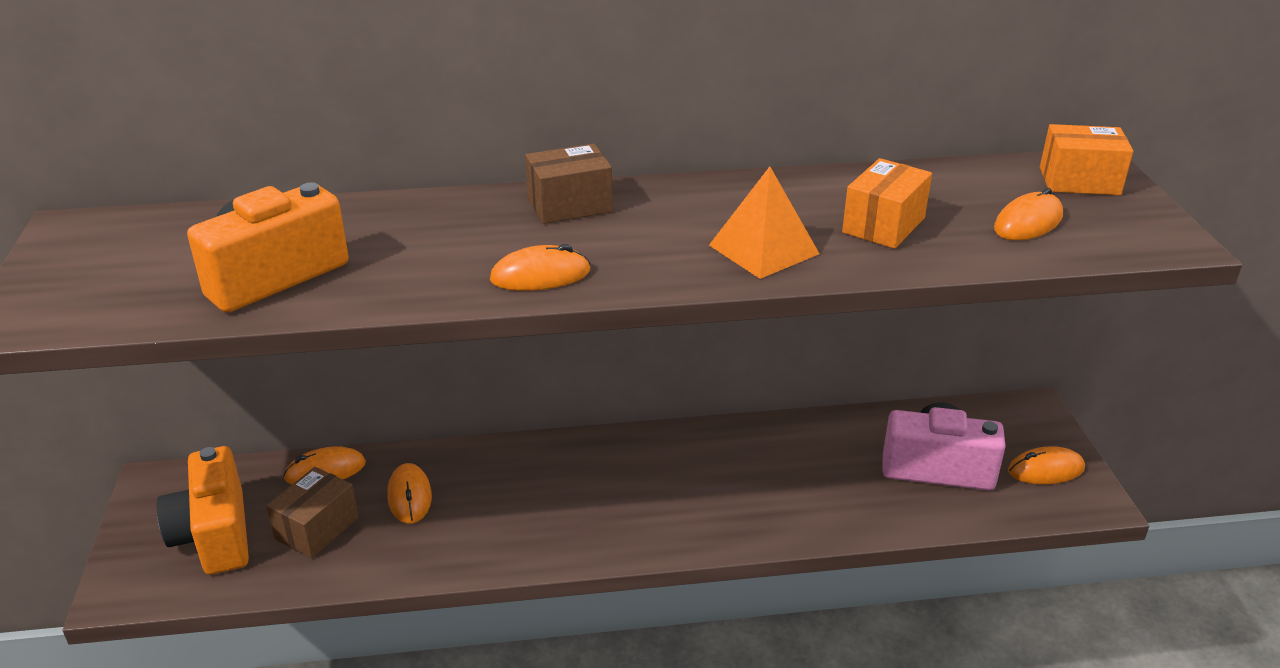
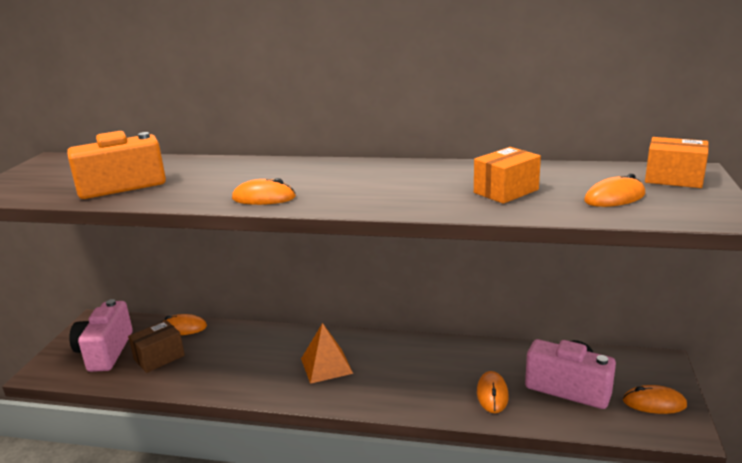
camera: 20 degrees right, 10 degrees down
(215, 535) = (105, 351): orange camera -> pink camera
(409, 496) = (219, 349): orange mouse -> orange mouse (492, 394)
(569, 205) = (313, 168): brown box -> none
(763, 249) = (413, 197): orange pyramid -> orange pyramid (326, 365)

